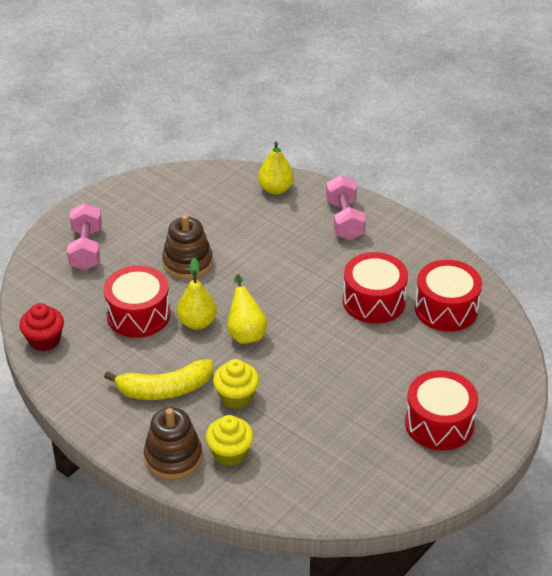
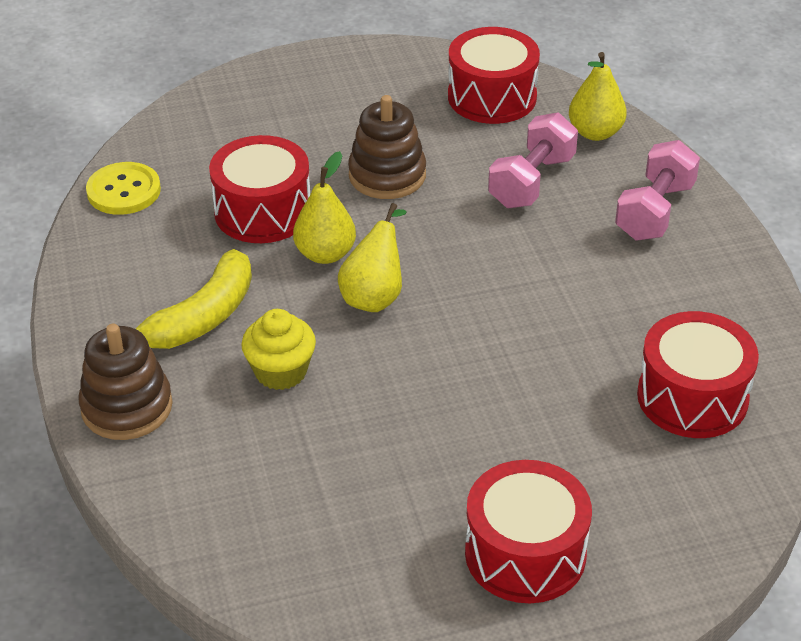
camera: 35 degrees right, 0 degrees up
(44, 340) = (124, 191): red cupcake -> yellow button
(86, 249) = (280, 107): pink dumbbell -> pink dumbbell (532, 181)
(164, 389) = (202, 317): yellow banana -> yellow banana turned 75 degrees counterclockwise
(230, 453) = (200, 440): yellow cupcake -> none
(374, 301) = (592, 337): red drum -> red drum (492, 97)

